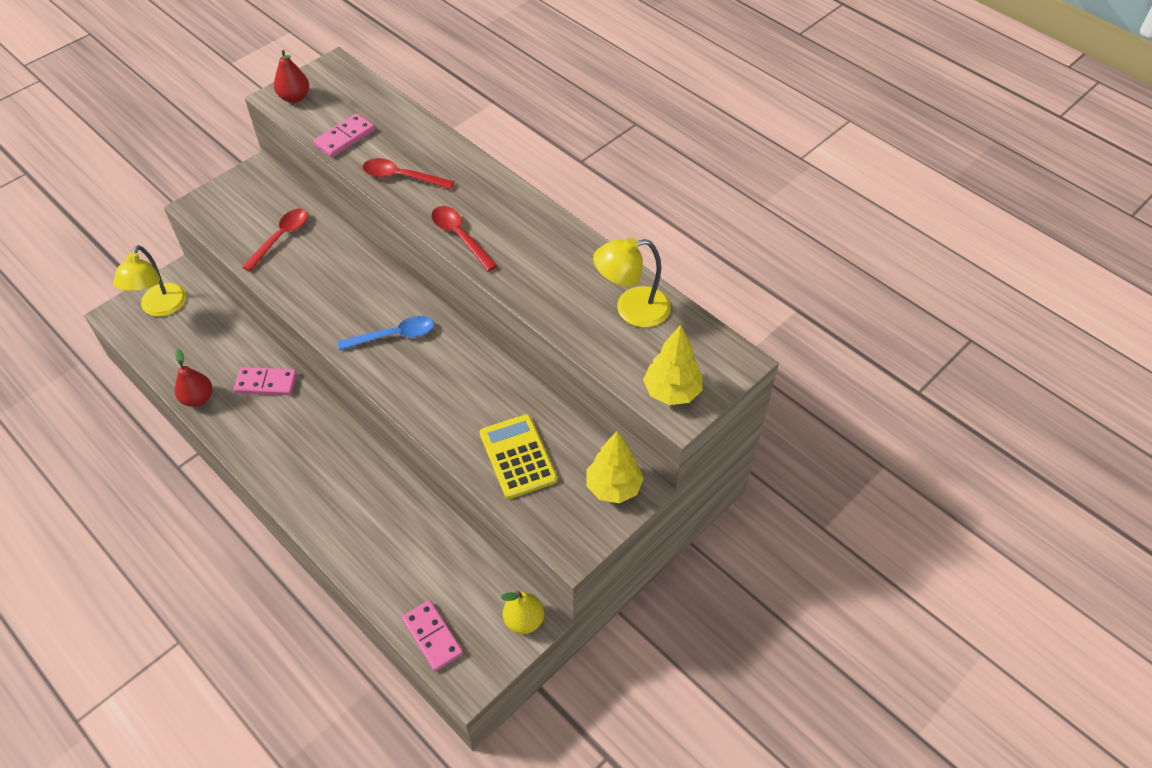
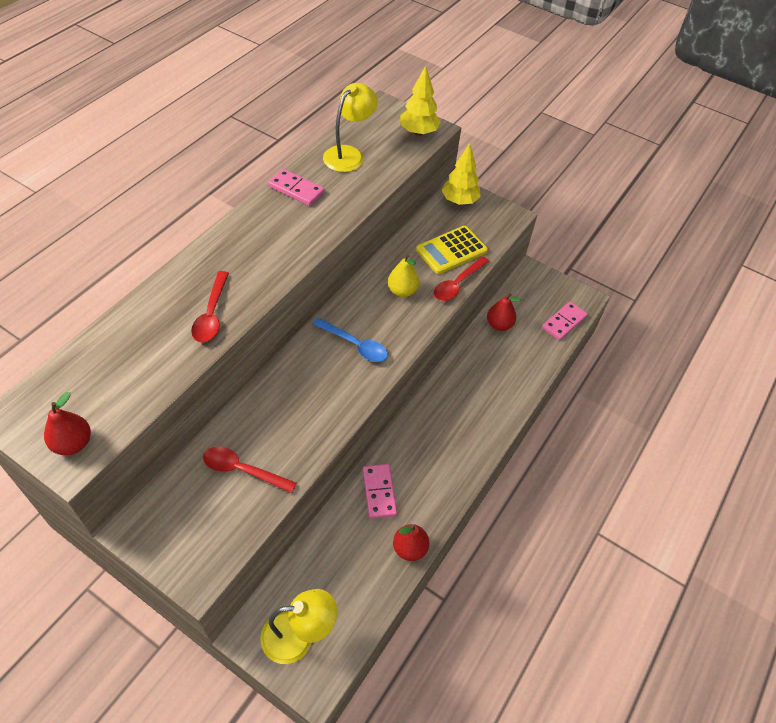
camera: 105 degrees left, 0 degrees up
(344, 138) = (150, 375): pink domino -> pink domino (296, 189)
(394, 335) = (355, 345): blue spoon -> blue spoon turned 150 degrees clockwise
(448, 550) = (499, 325): none -> red pear
(460, 236) = (288, 259): red spoon -> red spoon (457, 284)
(524, 620) = (533, 277): yellow pear -> yellow pear (402, 291)
(631, 309) = (349, 154): yellow lamp -> yellow lamp turned 120 degrees counterclockwise

